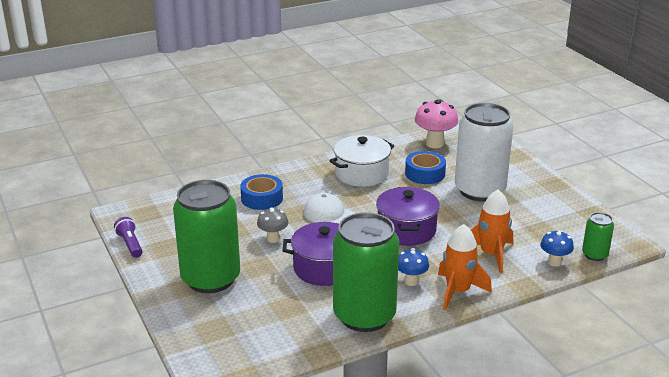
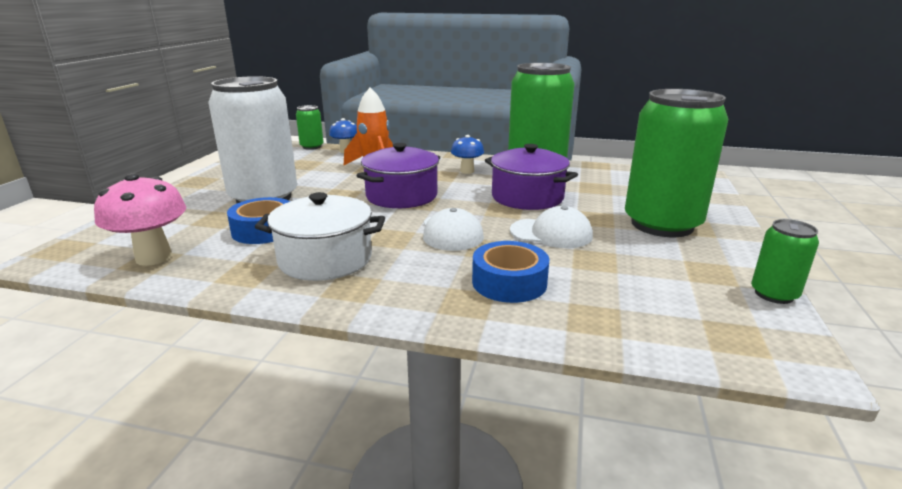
camera: 140 degrees left, 5 degrees down
(130, 244) = (774, 294): purple flashlight -> green can
(273, 239) = (551, 233): grey mushroom -> white cap
(458, 291) = (444, 159): orange rocket -> none

